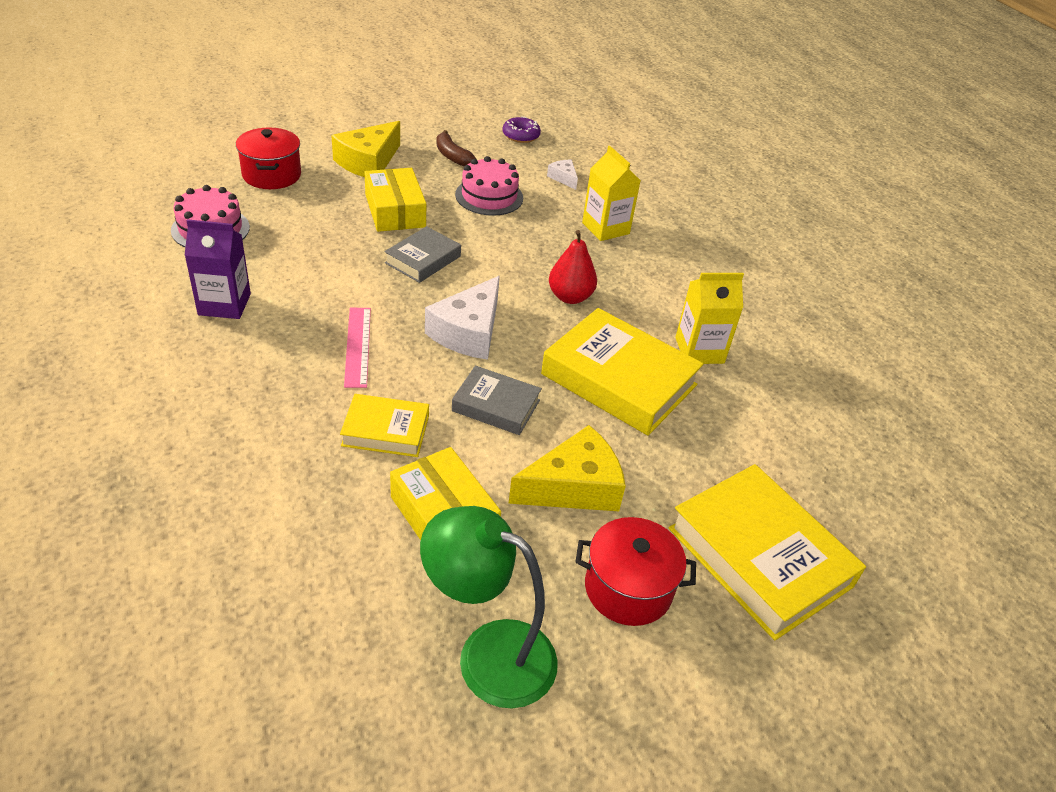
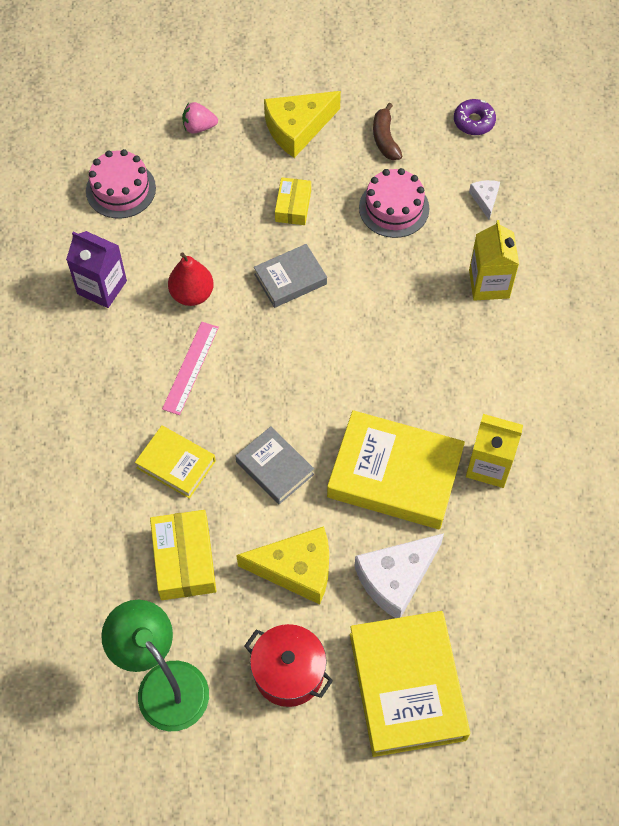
camera: 30 degrees right, 20 degrees up
(272, 175) = (199, 127): red pot -> pink strawberry
(395, 211) = (293, 206): yellow box -> yellow box, size x0.63
(468, 332) = (290, 380): white cheese -> white cheese (396, 578)
(570, 297) = (403, 365): red pear -> red pear (192, 294)
(619, 379) = (394, 475): yellow book -> yellow book turned 45 degrees counterclockwise

